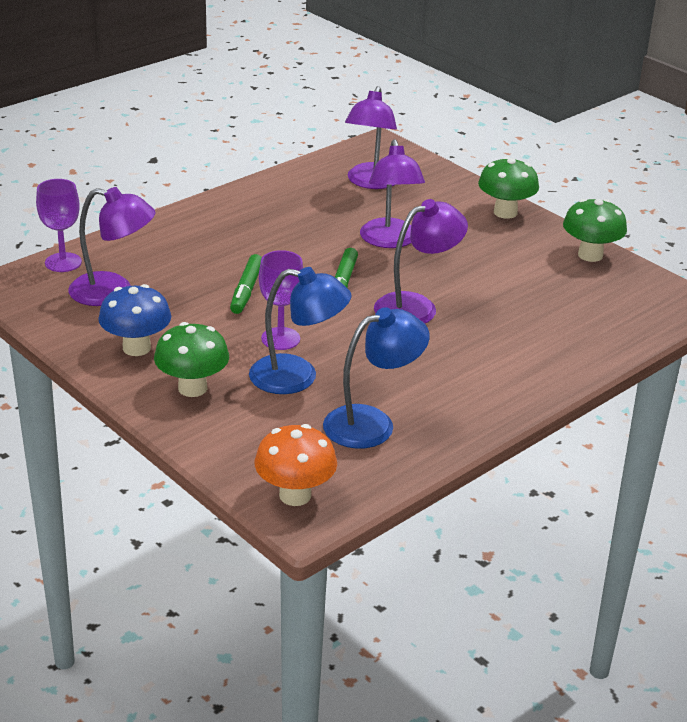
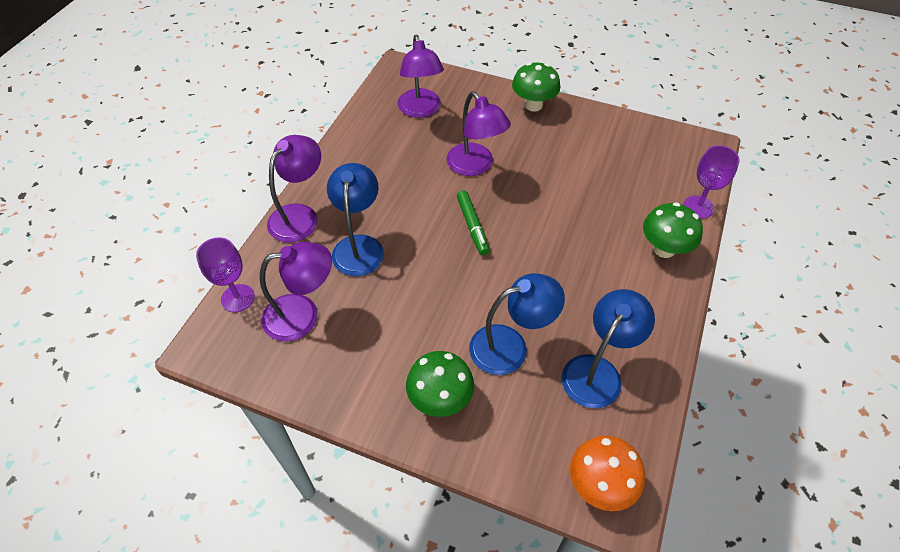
camera: 25 degrees left, 20 degrees up
(136, 348) = (365, 373): blue mushroom -> none
(211, 262) = (359, 246): none -> blue lamp
(246, 290) = (407, 265): green marker -> none
(280, 339) = (469, 308): purple goblet -> purple goblet (698, 207)
(416, 306) = (541, 228): purple lamp -> purple lamp (300, 215)
(590, 255) = (617, 125): green mushroom -> green mushroom (664, 249)

